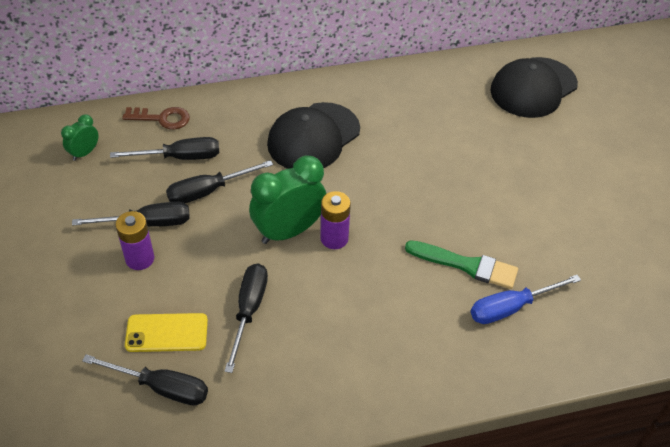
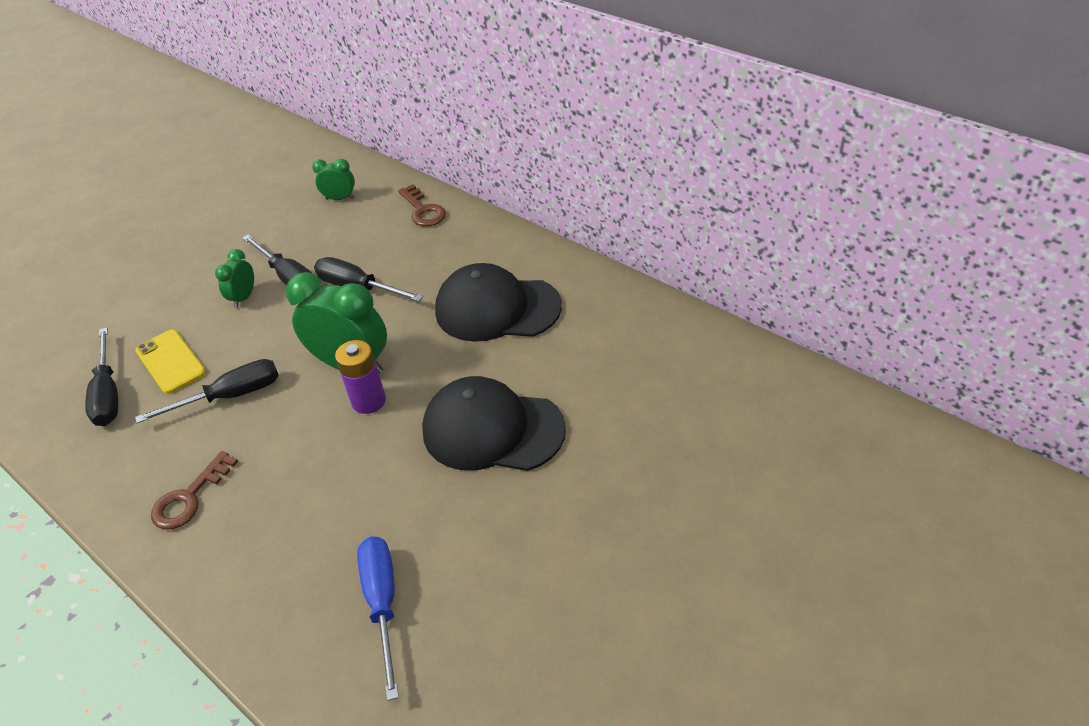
camera: 60 degrees right, 5 degrees down
(140, 259) = (244, 297): purple battery -> green clock
(180, 157) = (385, 248): black screwdriver -> none
(332, 373) = (190, 497): none -> brown key
(465, 265) = (417, 526): green brush -> none
(511, 308) = (383, 604): blue screwdriver -> blue screwdriver turned 45 degrees clockwise
(533, 88) = (786, 433): black cap -> black cap (492, 430)

